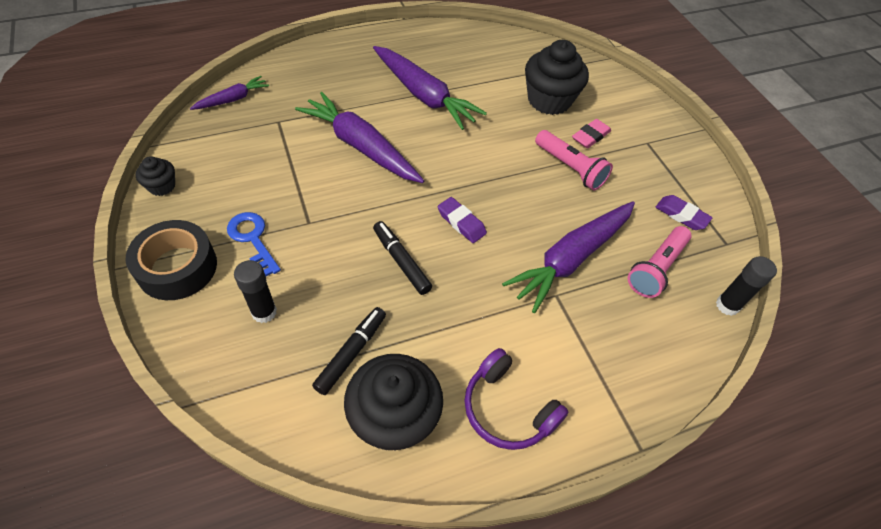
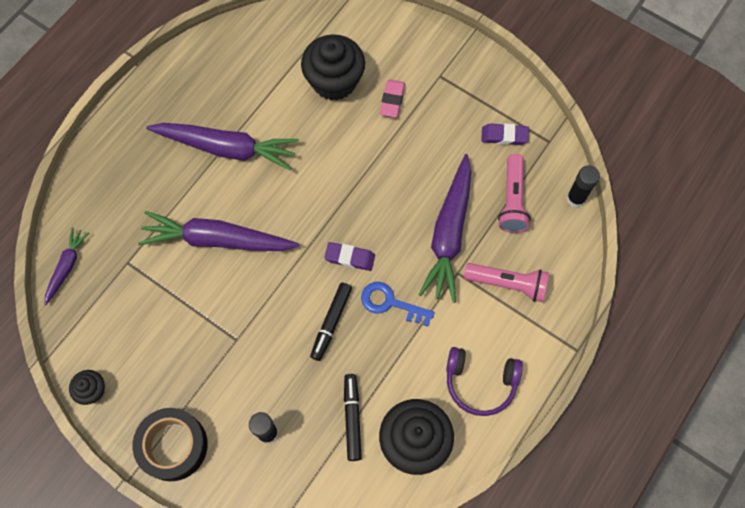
camera: 30 degrees left, 15 degrees up
(252, 239) = (207, 383): blue key -> blue key (390, 303)
(401, 261) = (331, 323): black marker -> black marker turned 90 degrees counterclockwise
(570, 168) = (396, 146): pink flashlight -> pink flashlight (507, 284)

